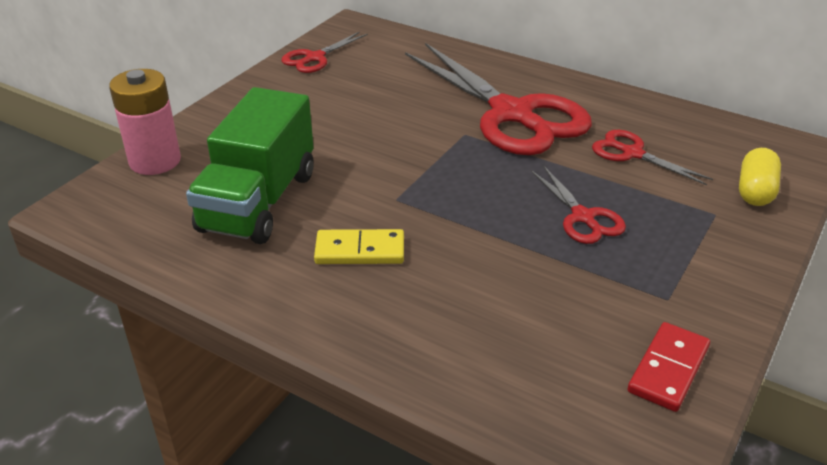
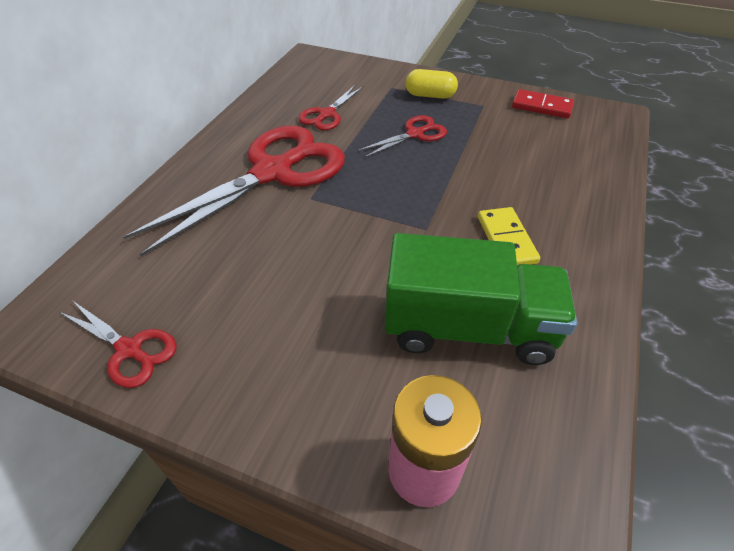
camera: 100 degrees left, 10 degrees up
(755, 191) = (362, 73): yellow capsule -> yellow capsule (430, 95)

